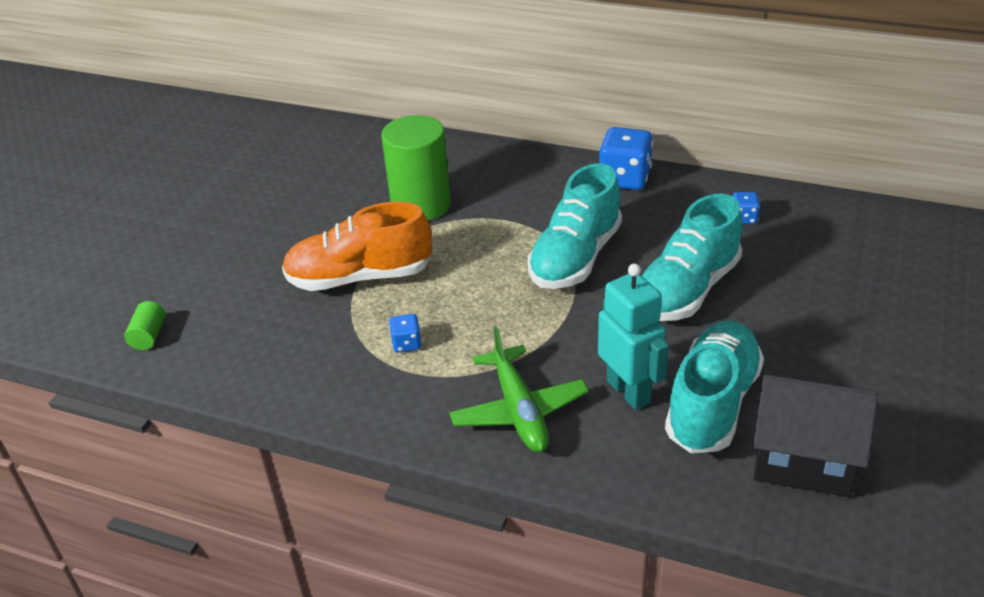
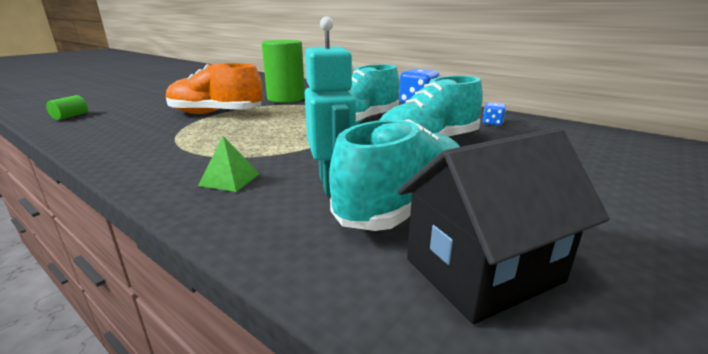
camera: 15 degrees right, 15 degrees down
(406, 344) = (201, 138): blue dice -> none
(519, 411) = (229, 179): green plane -> green pyramid
(803, 460) = (483, 270): black house -> black house turned 60 degrees counterclockwise

